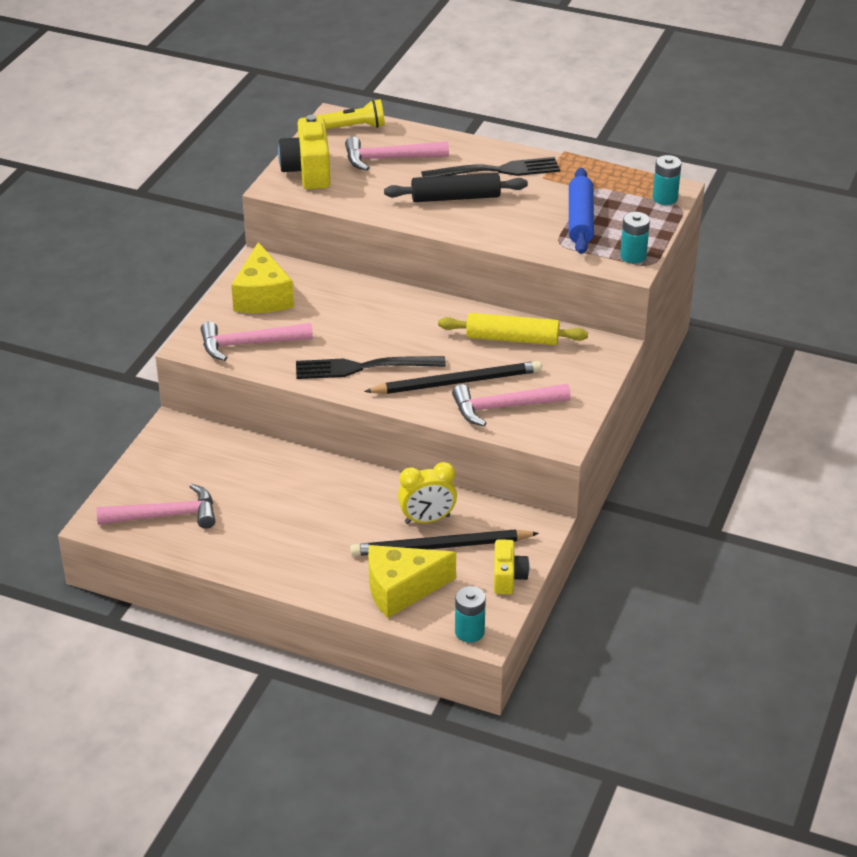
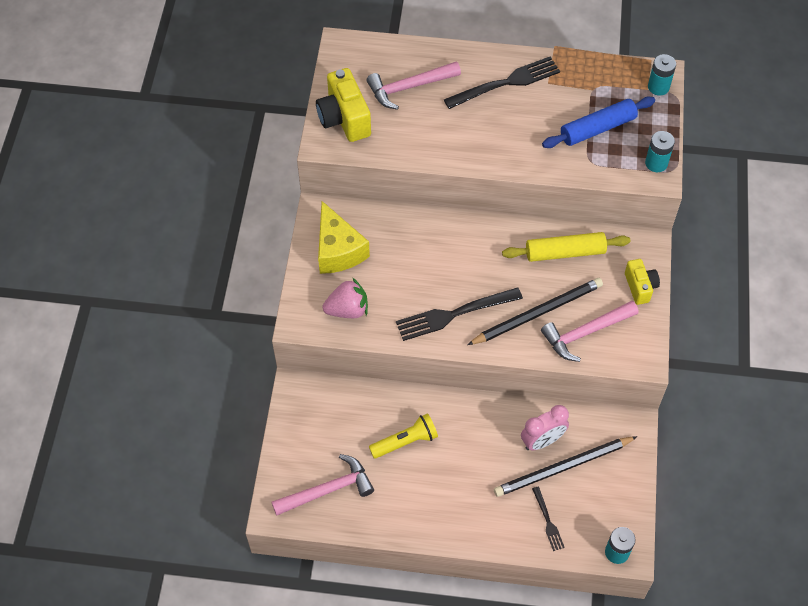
camera: 15 degrees left, 20 degrees up
(249, 344) = (347, 310): pink hammer -> pink strawberry
(352, 127) = (362, 54): yellow flashlight -> yellow flashlight (405, 441)
(401, 589) = (548, 521): yellow cheese -> black fork
(427, 519) = (542, 441): yellow clock -> pink clock
(455, 197) = (483, 124): black rolling pin -> none
(508, 577) = (627, 487): yellow camera -> yellow camera (640, 287)
(580, 219) = (597, 128): blue rolling pin -> blue rolling pin turned 75 degrees clockwise

